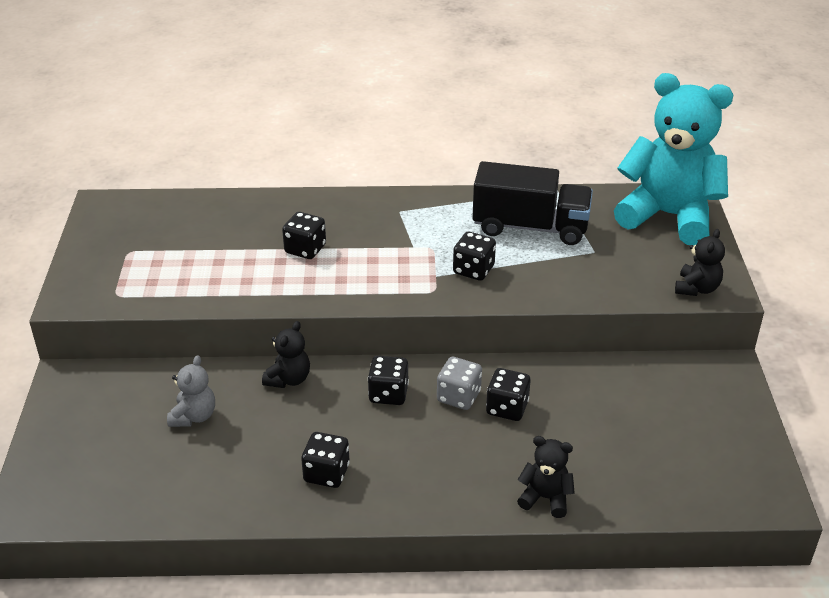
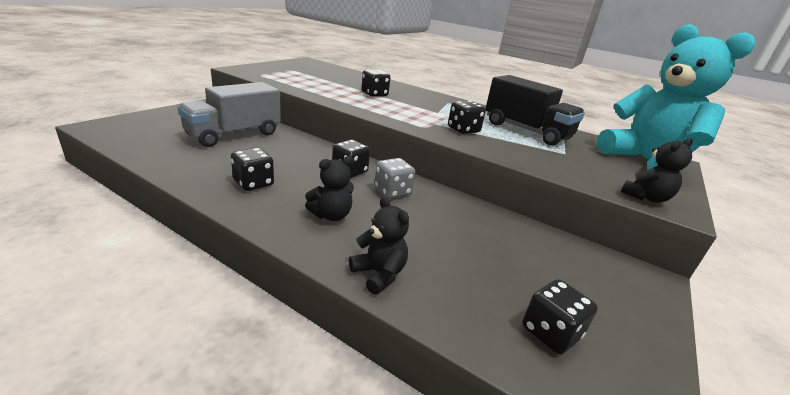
camera: 30 degrees right, 10 degrees down
(194, 416) = (234, 135): grey teddy bear -> grey truck
(288, 379) = (305, 144): black teddy bear -> black teddy bear (331, 215)
(507, 408) = (419, 211): black dice -> black dice (550, 332)

